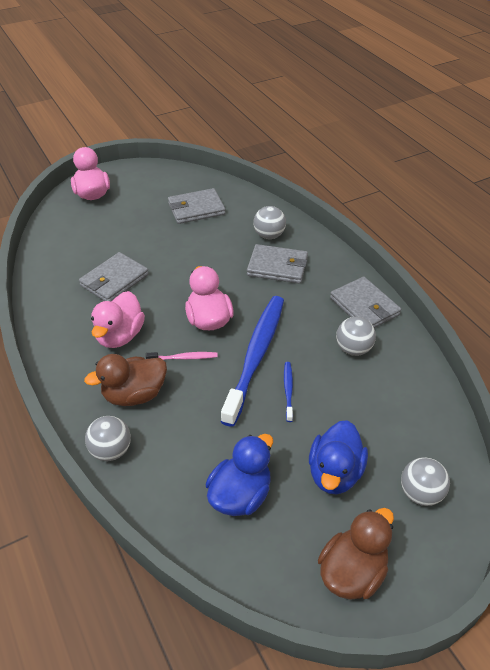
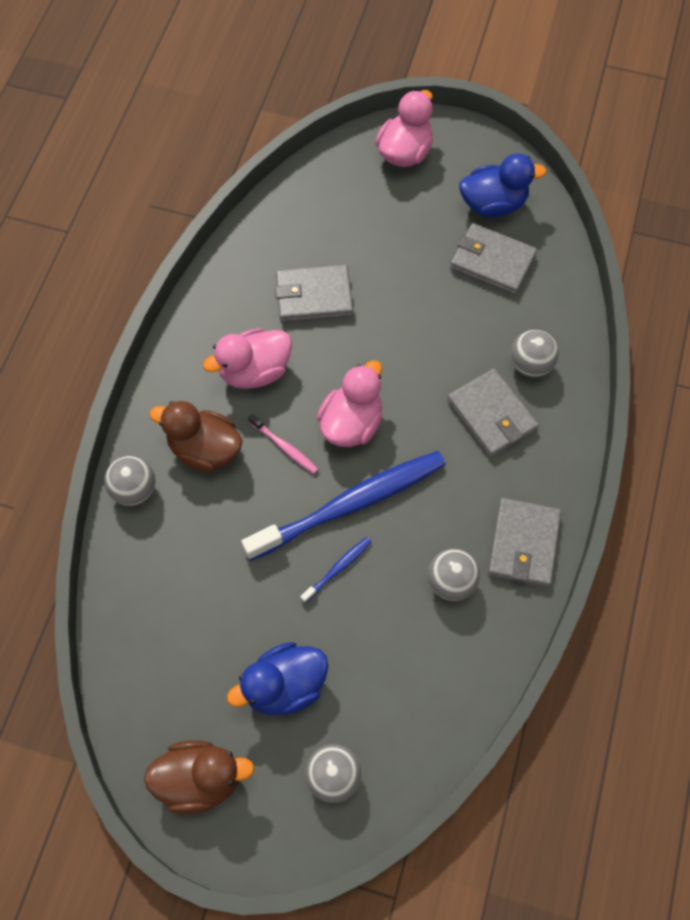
camera: 45 degrees right, 20 degrees up
(240, 495) = (189, 629): blue duck -> blue duck (493, 204)

